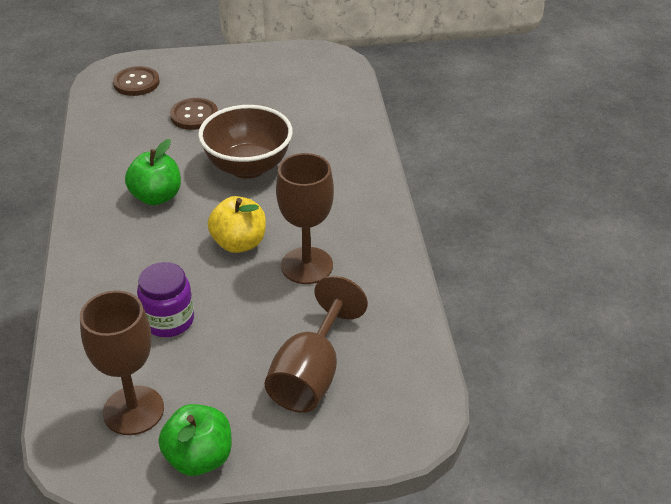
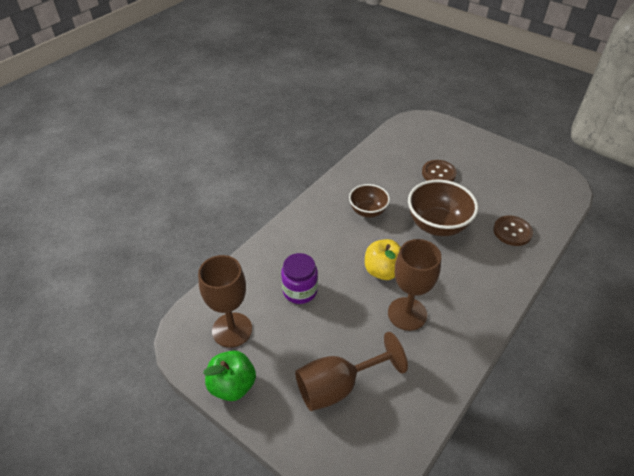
camera: 45 degrees right, 5 degrees up
(136, 83) = (426, 135): brown button -> brown button (512, 231)
(156, 197) = (368, 211): green apple -> brown bowl

